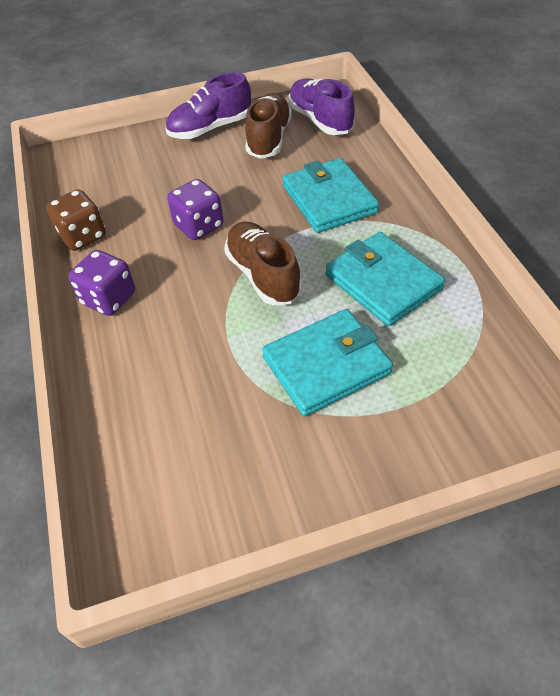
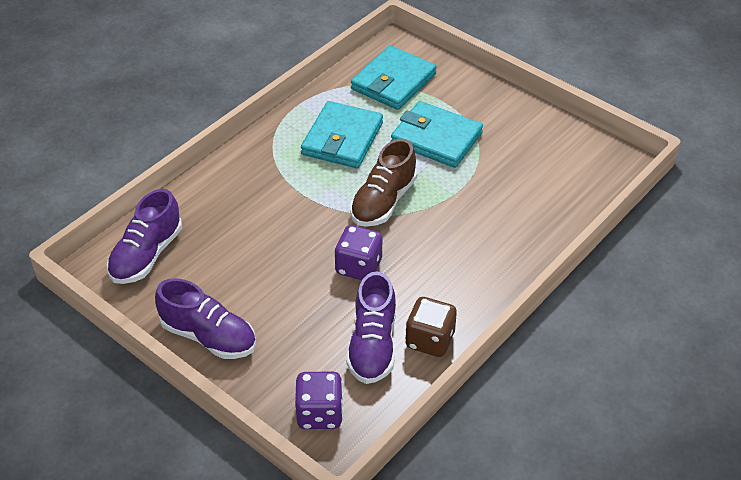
camera: 125 degrees left, 5 degrees down
(109, 298) = (477, 277): purple dice -> purple dice (319, 413)
(114, 203) = (372, 345): none -> purple shoe
(269, 139) = (200, 280): brown shoe -> none
(329, 199) = (268, 201): turquoise wallet -> turquoise wallet (393, 82)

